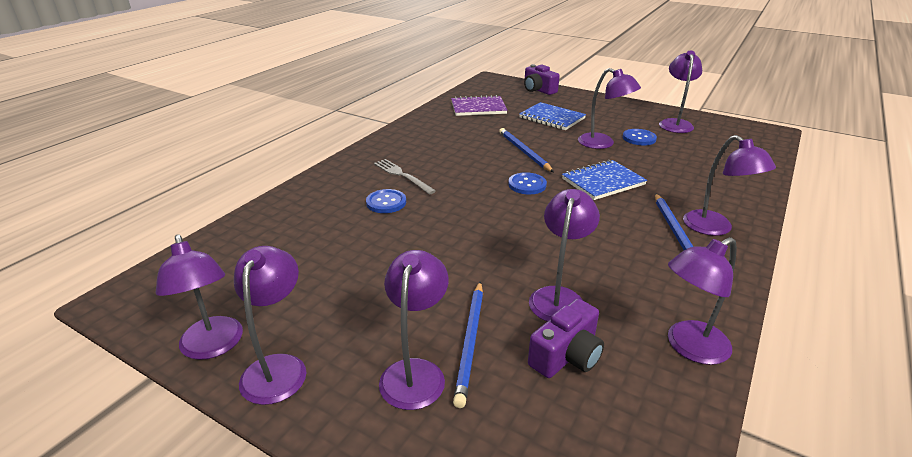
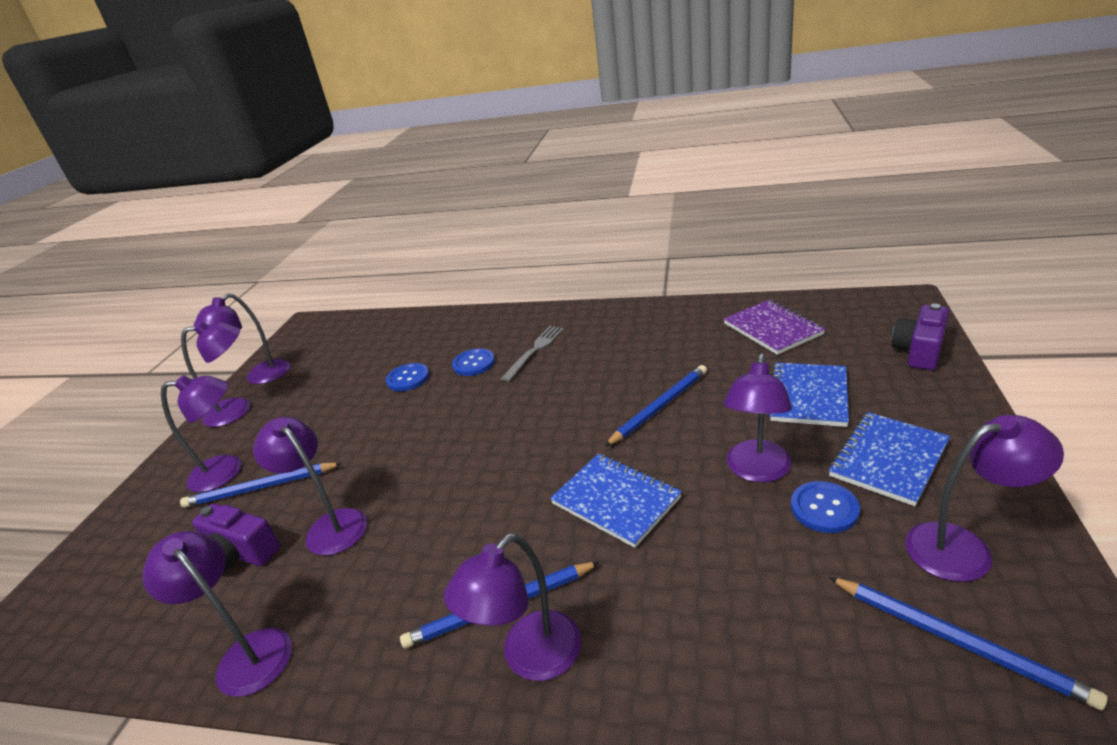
camera: 75 degrees right, 0 degrees up
(527, 185) = (564, 436): blue button -> blue button (408, 378)
(559, 297) = (330, 525): purple lamp -> purple lamp turned 135 degrees counterclockwise
(614, 118) = (888, 460): none -> blue notebook
(721, 139) = (955, 640): none -> blue pencil

